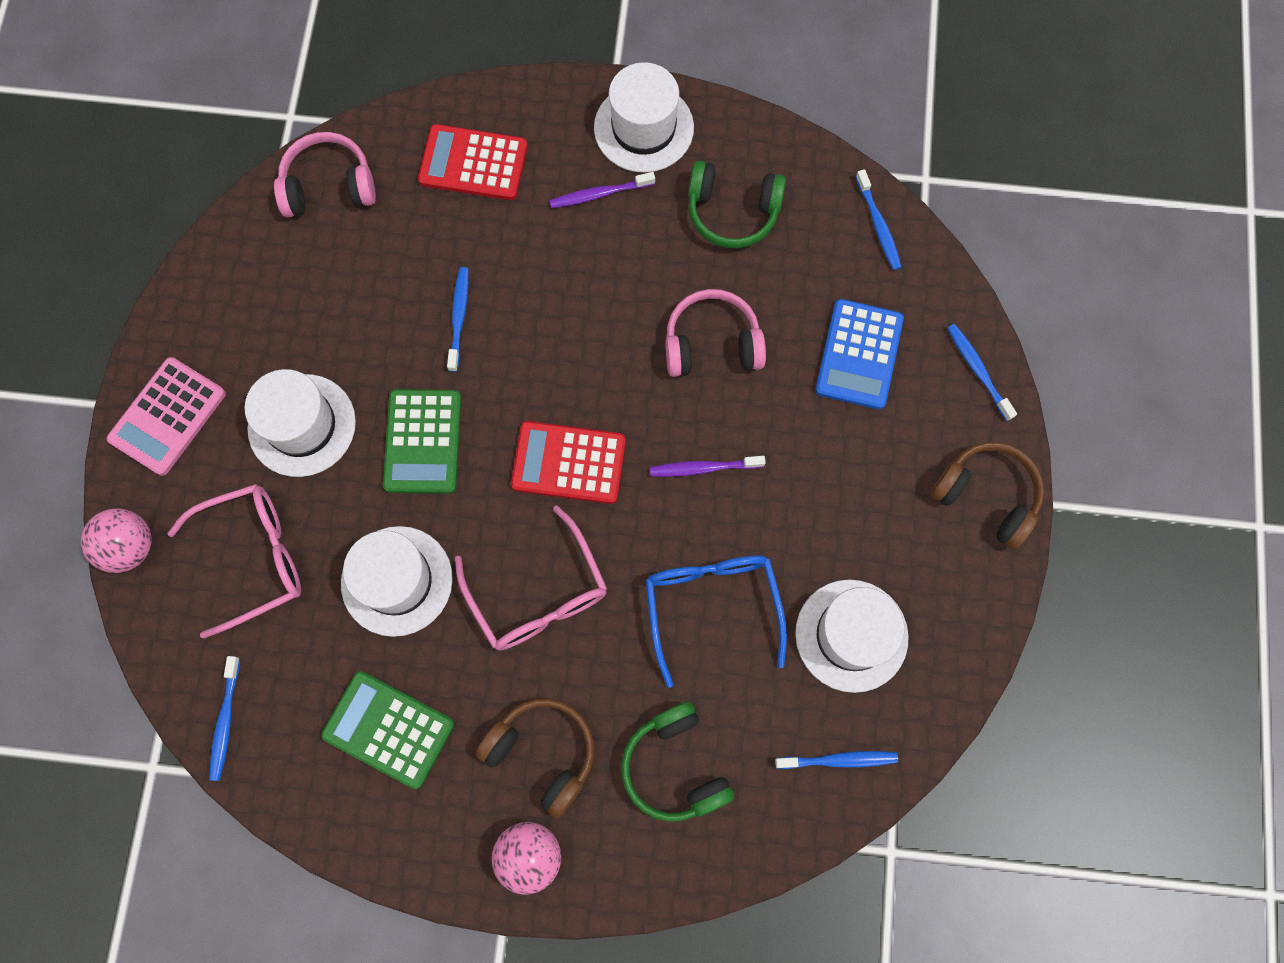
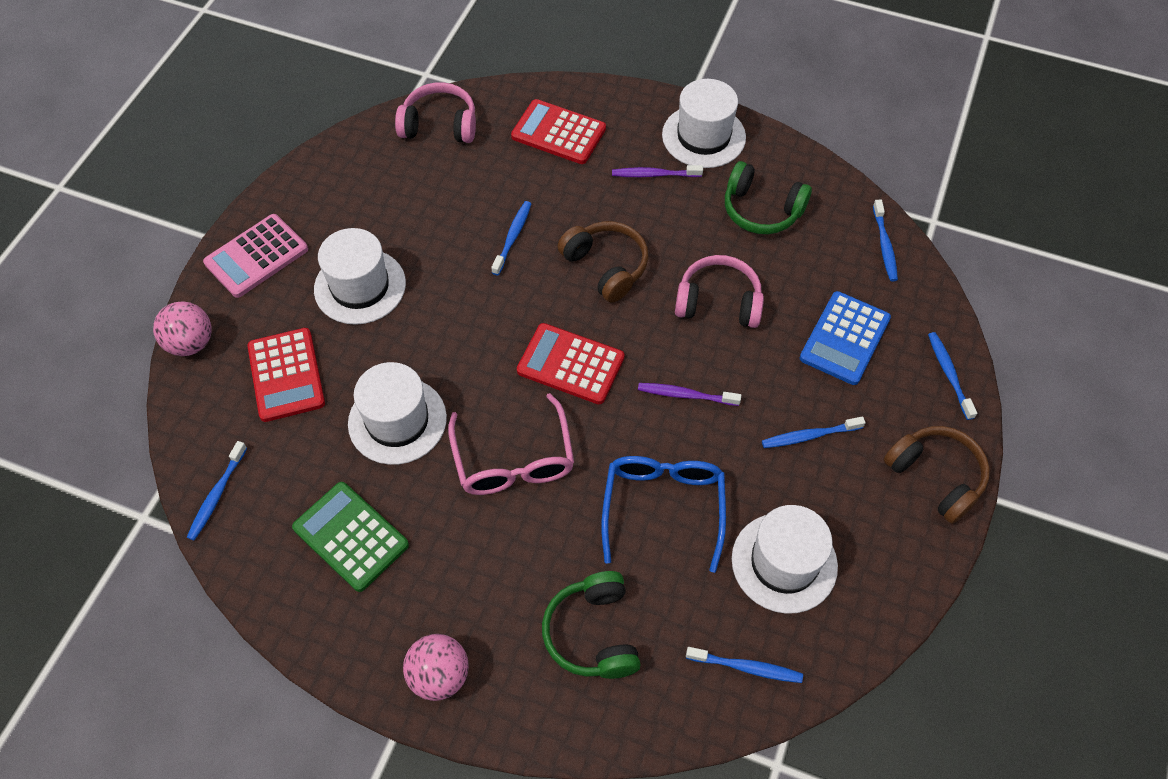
camera: 15 degrees right, 15 degrees down
(254, 558) = (286, 375): pink glasses -> red calculator
(423, 442) = (454, 320): green calculator -> none
(542, 753) = (478, 591): brown headphones -> brown headphones (606, 266)
(846, 483) = (809, 436): none -> blue toothbrush

